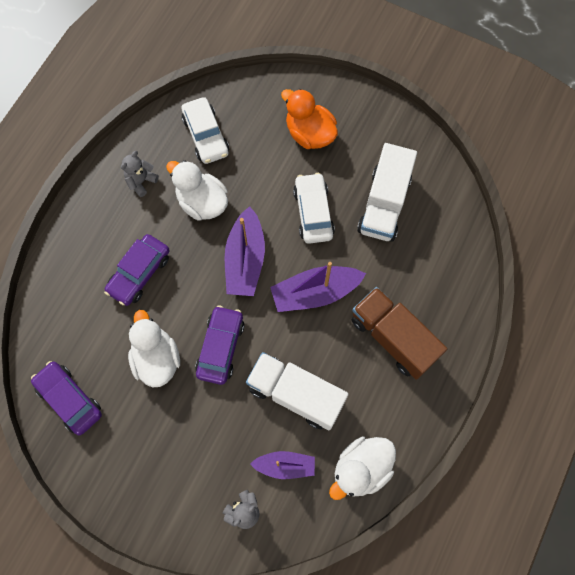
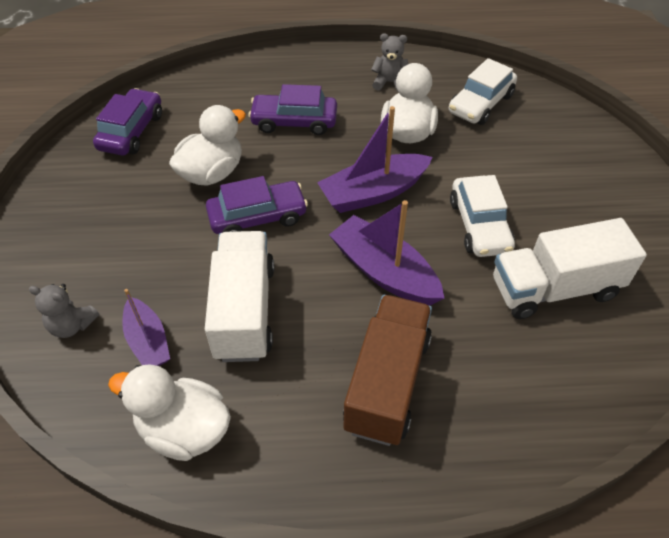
camera: 60 degrees right, 20 degrees down
(309, 134) = (568, 180): orange duck -> none
(313, 212) = (479, 225): white car -> white car turned 120 degrees clockwise

